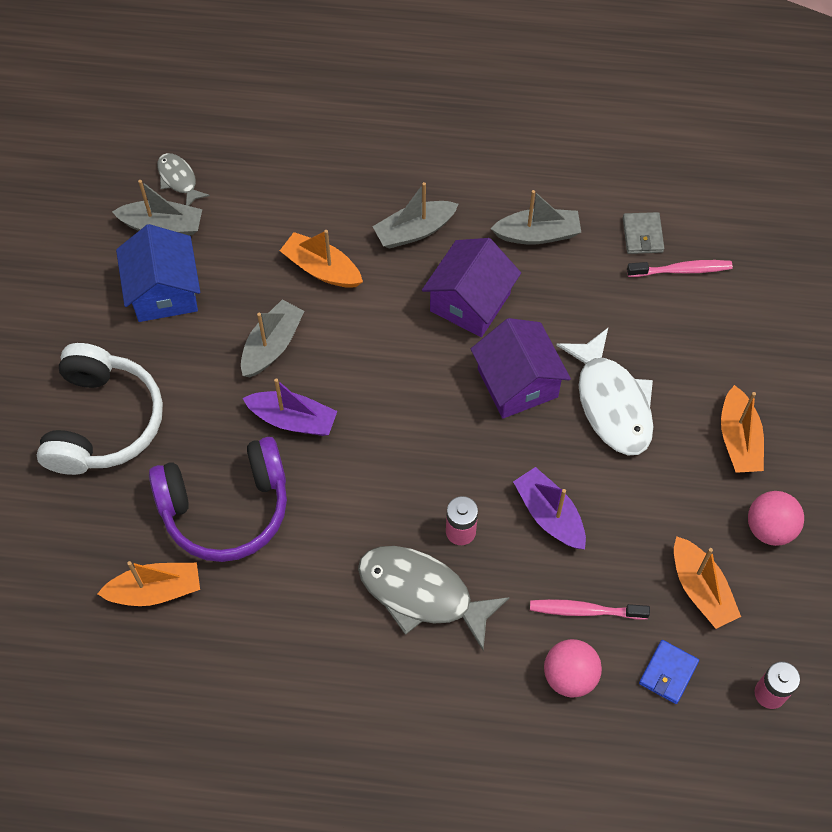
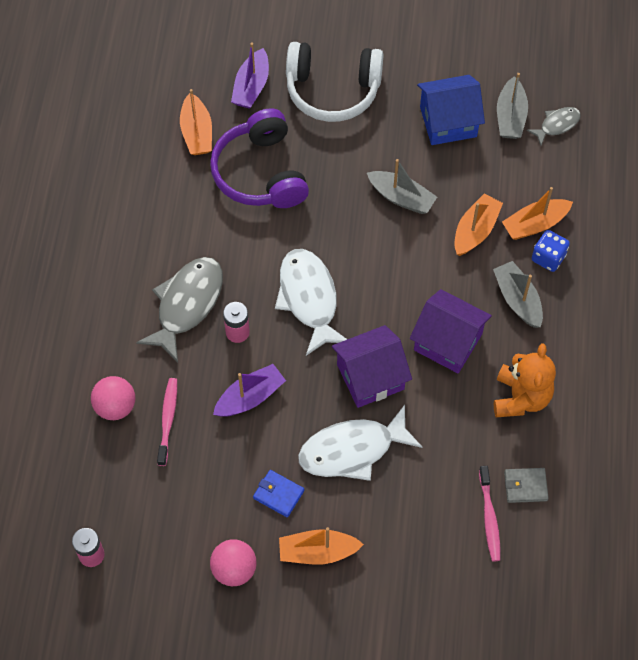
camera: 90 degrees right, 0 degrees up
(293, 419) = (335, 214): purple boat -> purple boat (251, 86)
(360, 198) = (548, 258): none -> blue dice
(413, 449) = (309, 299): none -> white fish
(537, 234) = (520, 397): grey boat -> orange teddy bear
(668, 673) = (113, 478): blue wallet -> blue wallet (278, 494)
(701, 589) = (182, 509): orange boat -> orange boat (535, 224)

